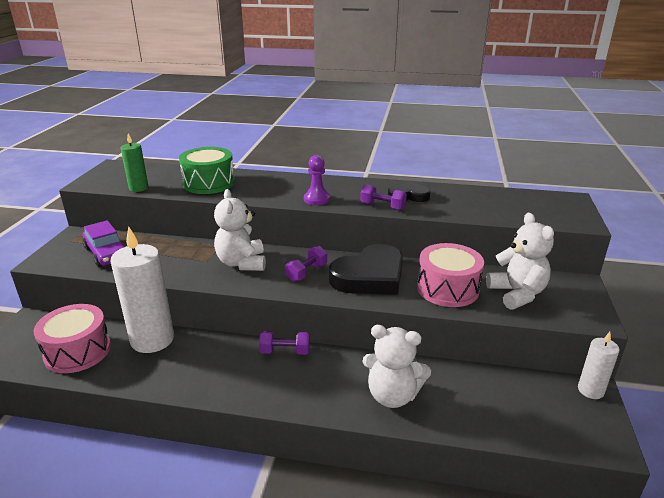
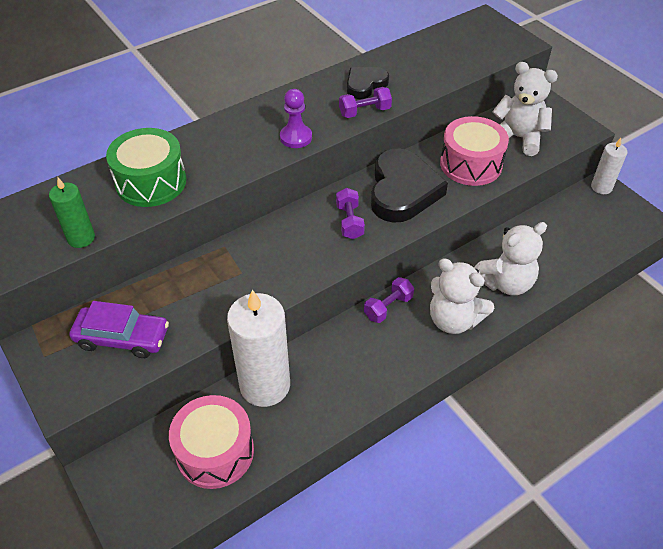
camera: 45 degrees left, 20 degrees up
(242, 263) = (279, 251): white teddy bear -> white teddy bear (453, 320)

